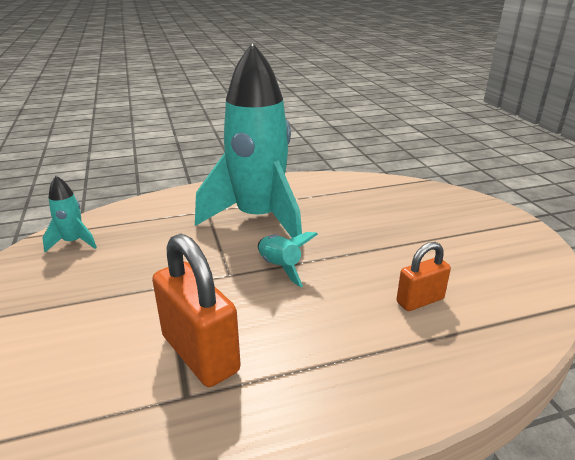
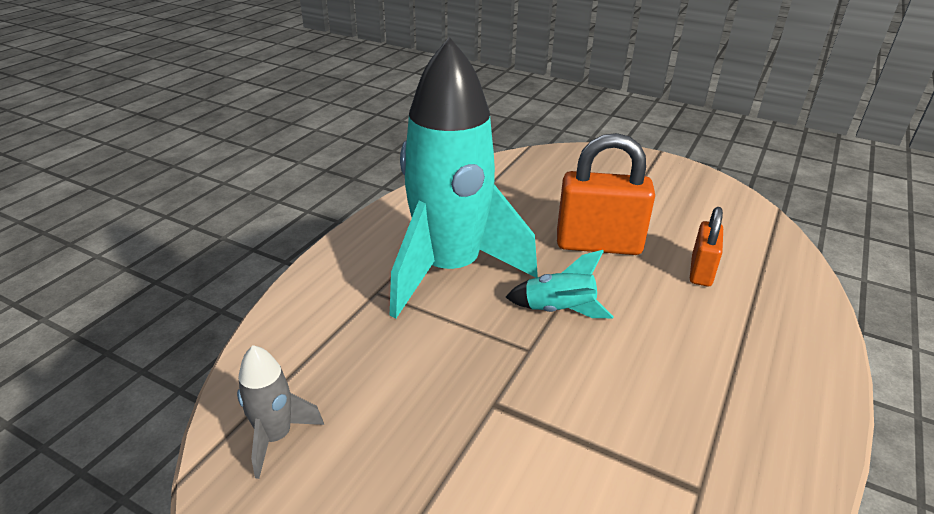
camera: 45 degrees left, 5 degrees up
(74, 242) = (276, 437): turquoise rocket -> grey rocket
(200, 353) = (642, 444): orange padlock -> orange padlock (598, 244)

